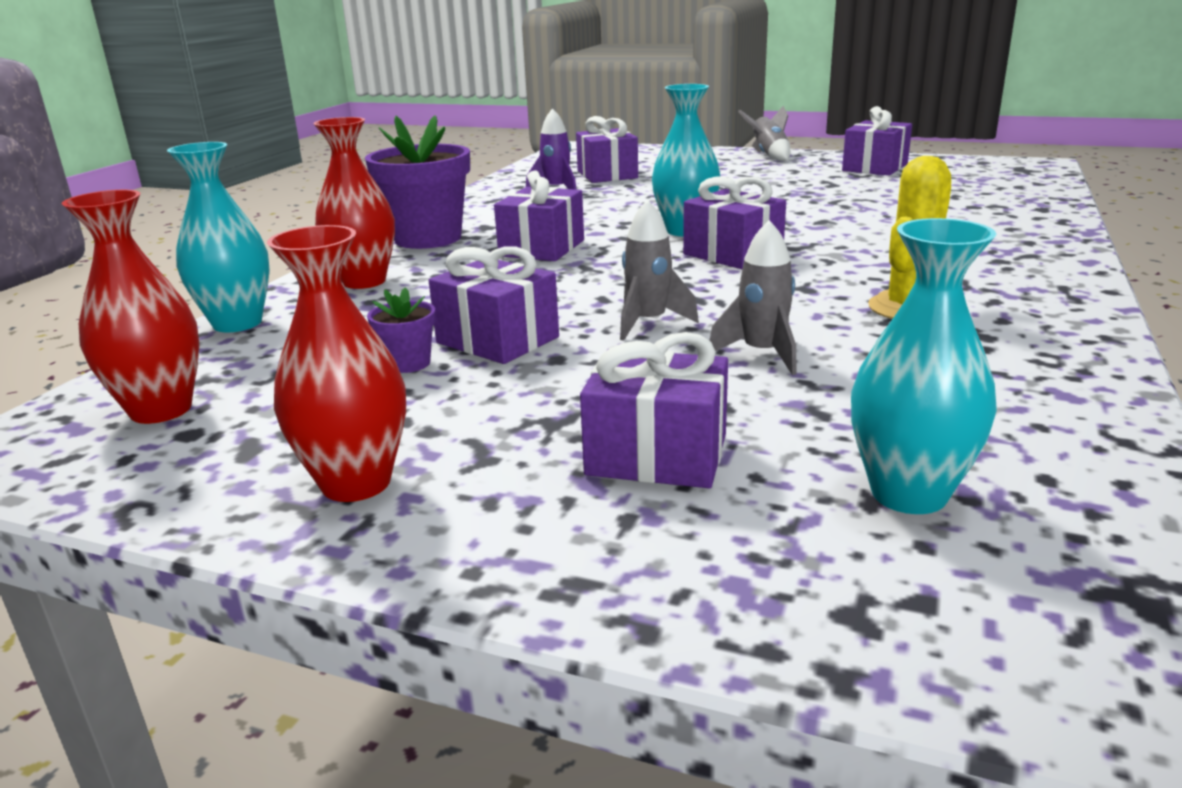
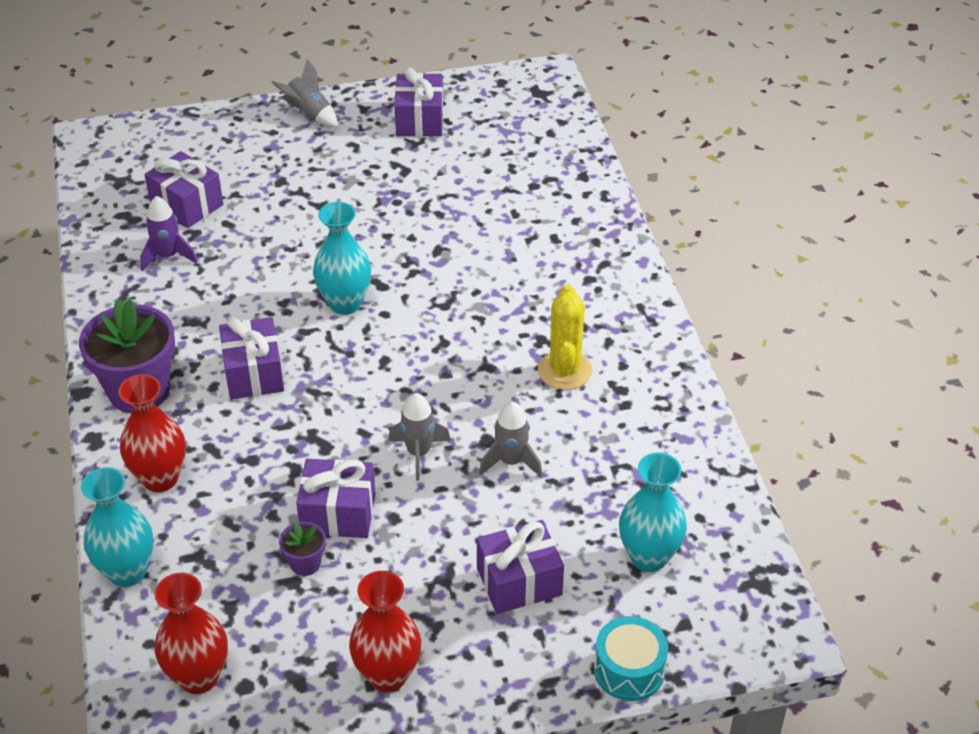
camera: 35 degrees left, 20 degrees up
(732, 254) = (407, 332): purple gift -> none
(746, 624) = (629, 670): none -> turquoise drum

